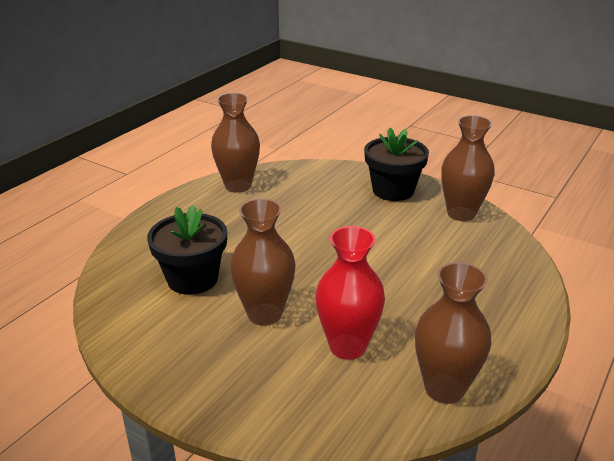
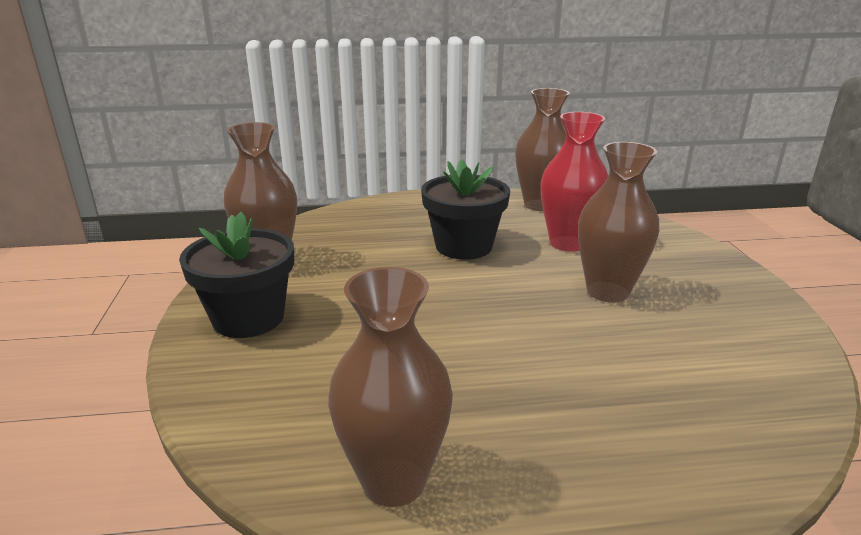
camera: 130 degrees left, 5 degrees down
(192, 279) = (653, 363): black flower pot -> black flower pot (464, 246)

